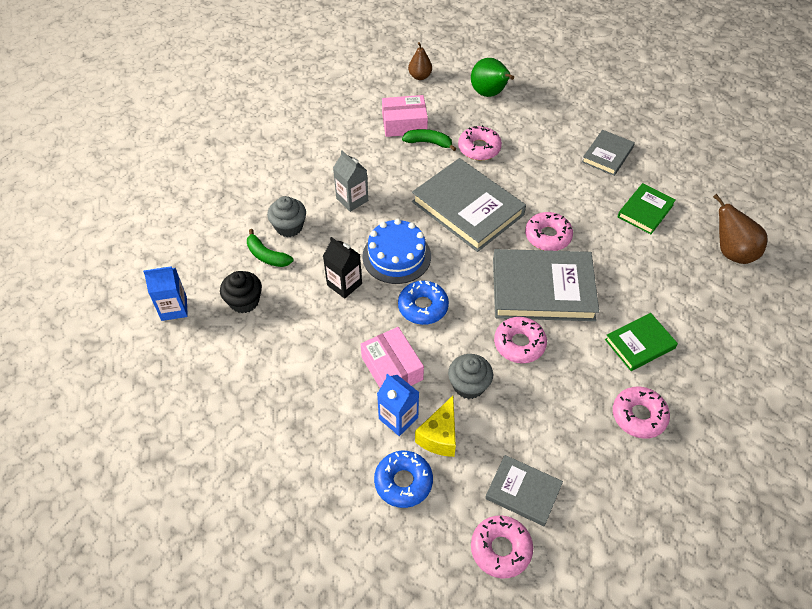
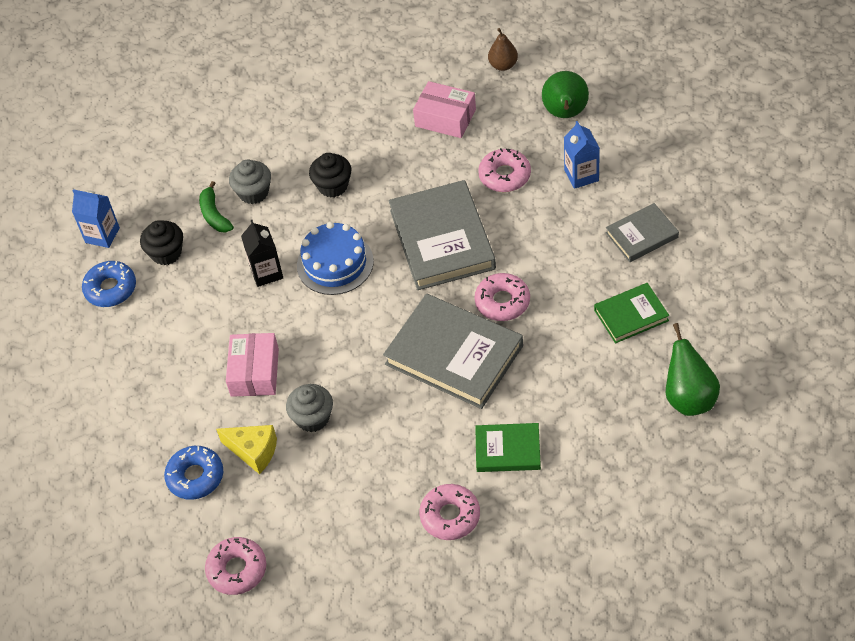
camera: 35 degrees right, 0 degrees up
(352, 199) = (333, 186): grey carton -> black cupcake
(398, 418) = (229, 420): blue carton -> blue carton (581, 175)
(423, 307) = (324, 325): blue donut -> blue donut (111, 289)
(428, 143) = (455, 149): green banana -> none
(439, 436) = (254, 452): yellow cheese -> yellow cheese turned 120 degrees counterclockwise
(519, 344) = (389, 399): pink donut -> none
(523, 492) = (291, 532): grey book -> none
(731, 252) = (688, 398): brown pear -> green pear

